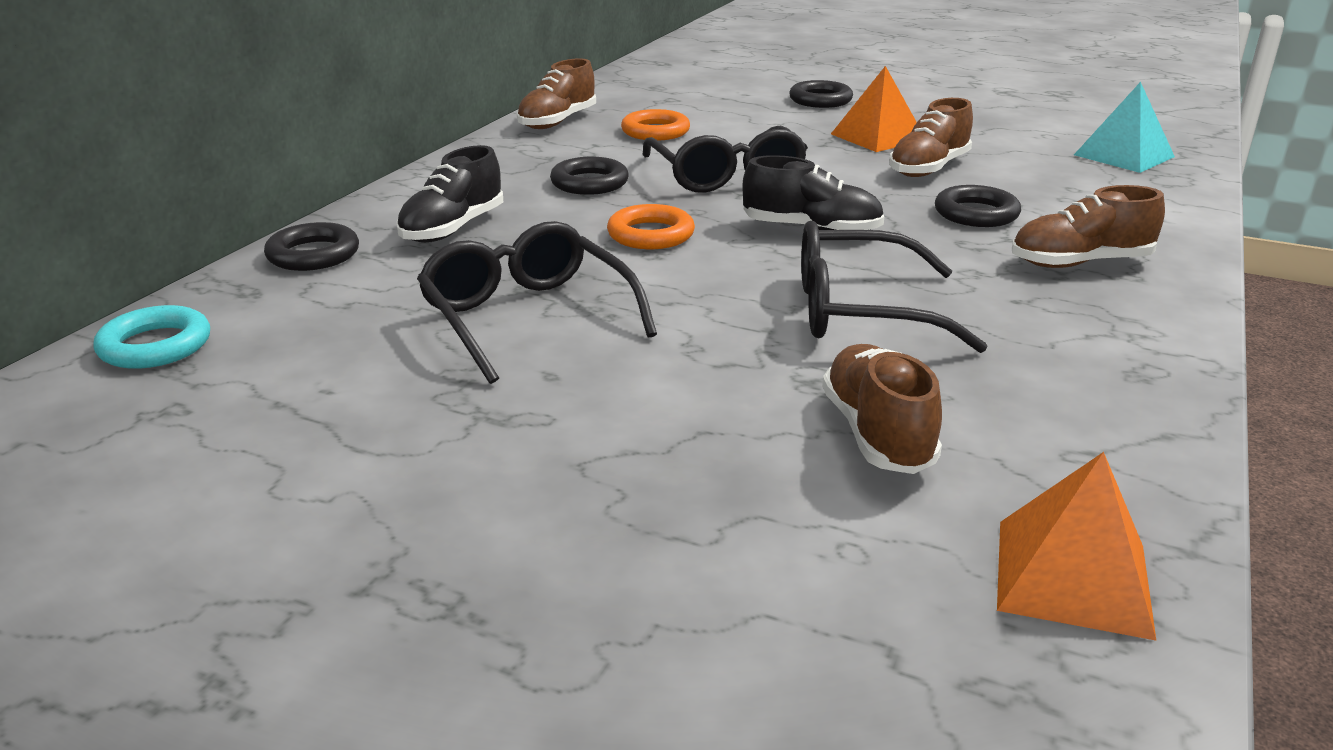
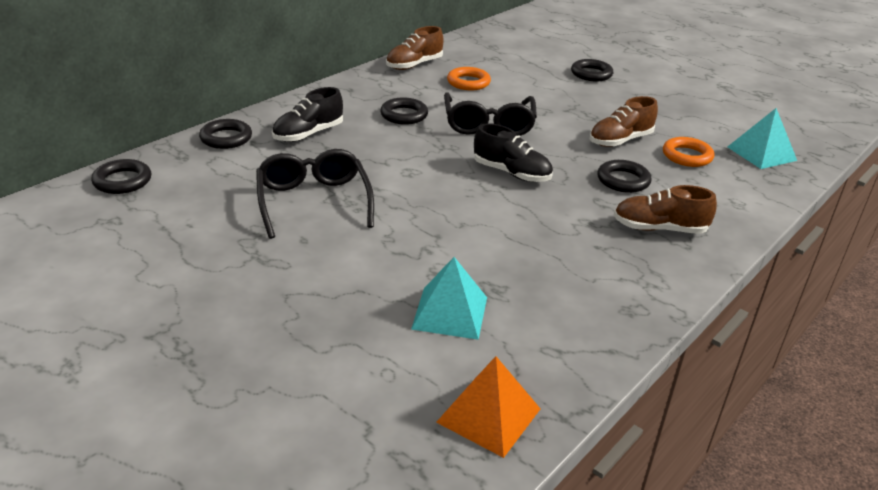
camera: 15 degrees right, 5 degrees up
(155, 346) = (122, 181): turquoise ring -> black ring
(651, 234) = (415, 159): orange ring -> orange ring (687, 156)
(860, 311) = (498, 235): black glasses -> none
(877, 433) = (450, 312): brown shoe -> turquoise pyramid
(878, 137) = (606, 110): orange pyramid -> none

